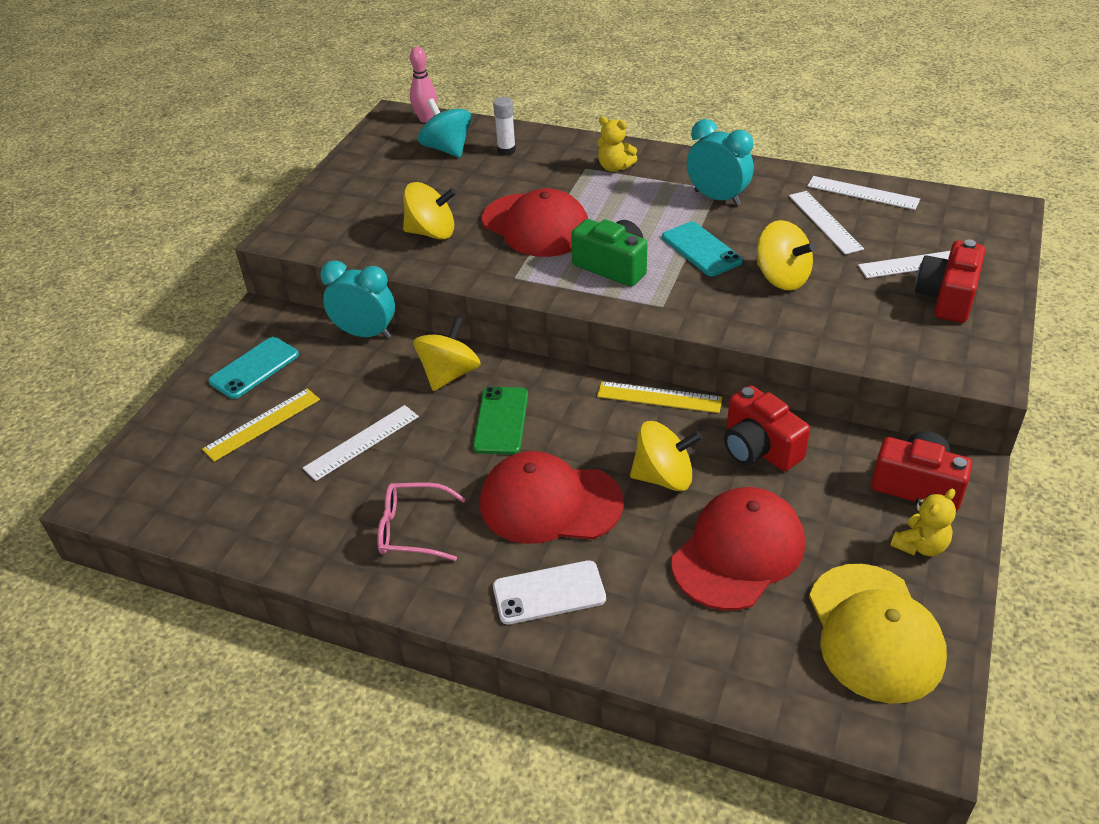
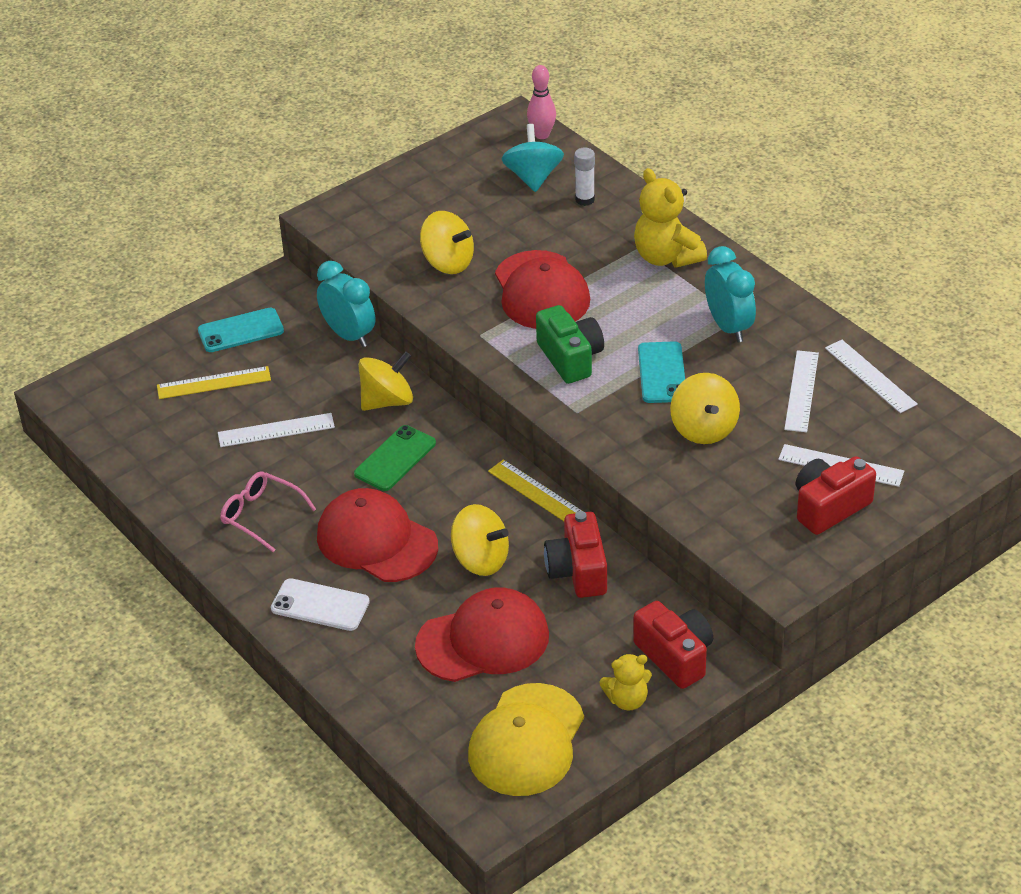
camera: 30 degrees right, 0 degrees up
(614, 167) = (666, 257): yellow teddy bear -> yellow teddy bear, size x1.67

